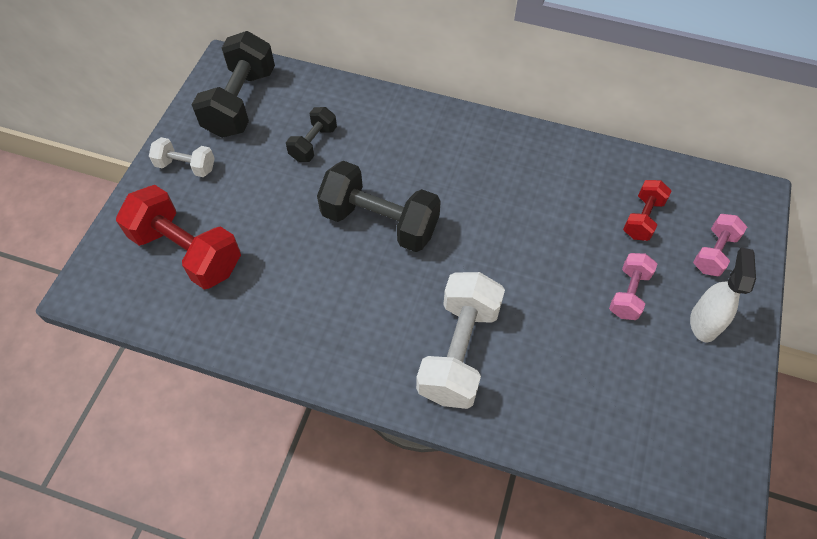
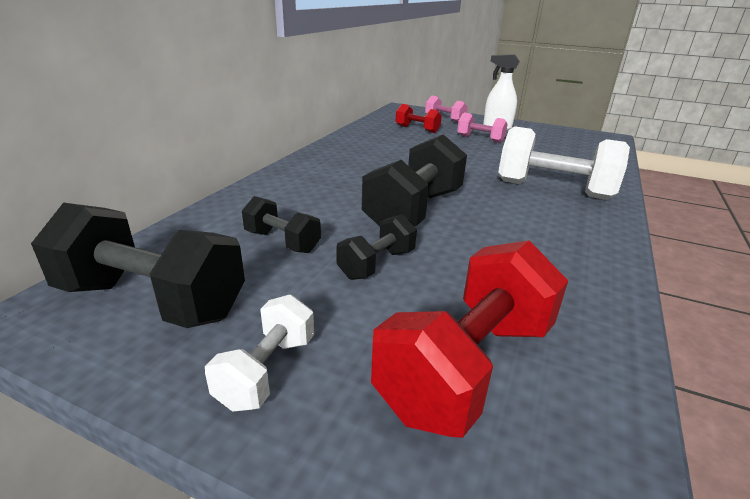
camera: 85 degrees left, 30 degrees down
(288, 202) = (377, 264): none -> black dumbbell

